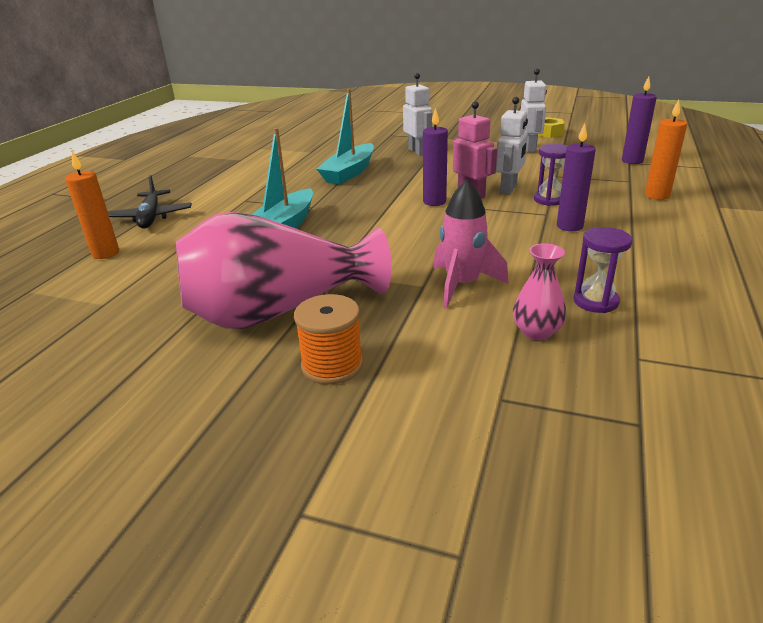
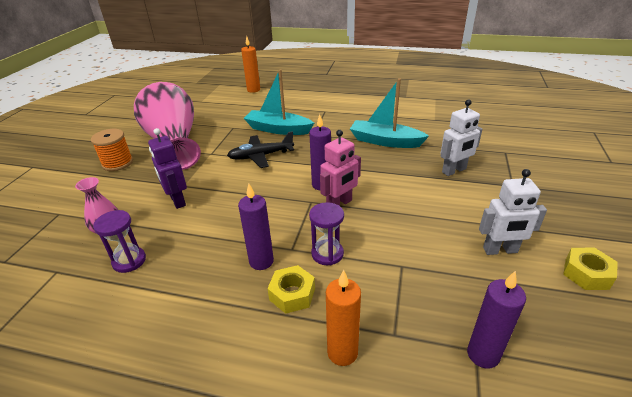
camera: 85 degrees right, 5 degrees up
(151, 217) = (299, 90): black plane -> black plane (261, 156)
(462, 285) = (177, 200): pink rocket -> purple robot
(509, 189) = (355, 227): white robot -> none
(607, 212) = (292, 294): none -> yellow nut

